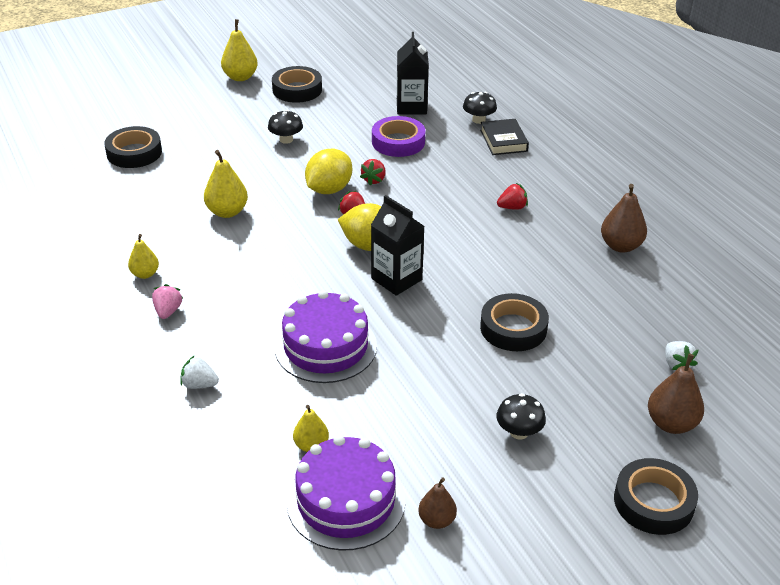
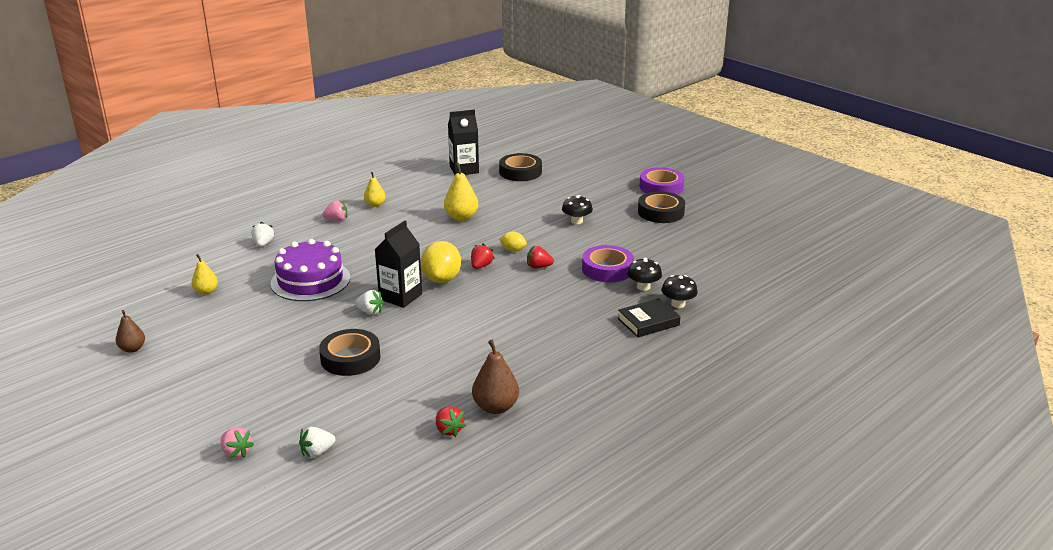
camera: 75 degrees right, 10 degrees down
(240, 77) = (661, 187): yellow pear -> purple tape
(329, 189) = (513, 250): yellow lemon -> yellow lemon, size x0.53
(346, 501) = (153, 312): purple cake -> none
(411, 107) = (674, 267): black carton -> black carton (464, 169)
(421, 305) = (370, 312): none -> white strawberry
(512, 207) = (532, 339): red strawberry -> red strawberry (449, 430)
(519, 432) = (222, 374): black mushroom -> black mushroom (643, 287)
(653, 502) = (142, 447): black tape -> none
(671, 423) = (236, 452): brown pear -> pink strawberry

